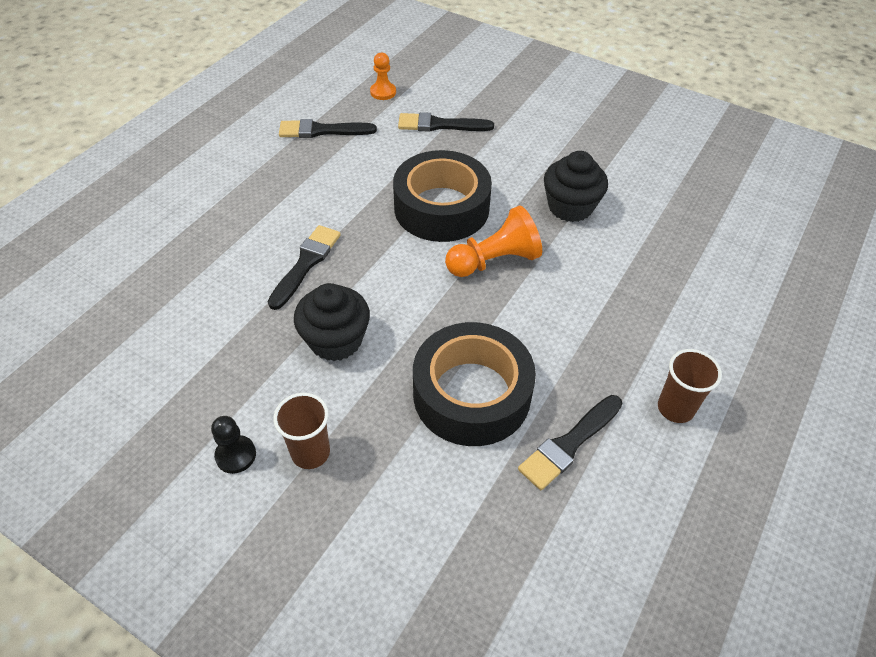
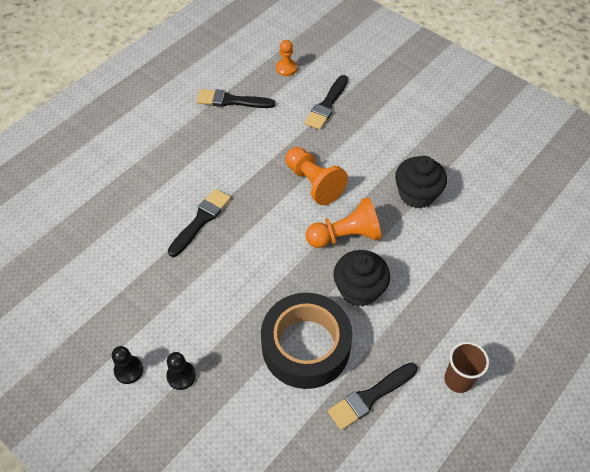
camera: 10 degrees right, 5 degrees up
(310, 452) = (181, 376): brown cup -> black pawn
(335, 340) = (213, 288): black cupcake -> black cupcake (359, 289)
(440, 125) = (327, 105): black brush -> black brush turned 75 degrees counterclockwise
(441, 208) = (313, 183): black tape -> orange pawn

